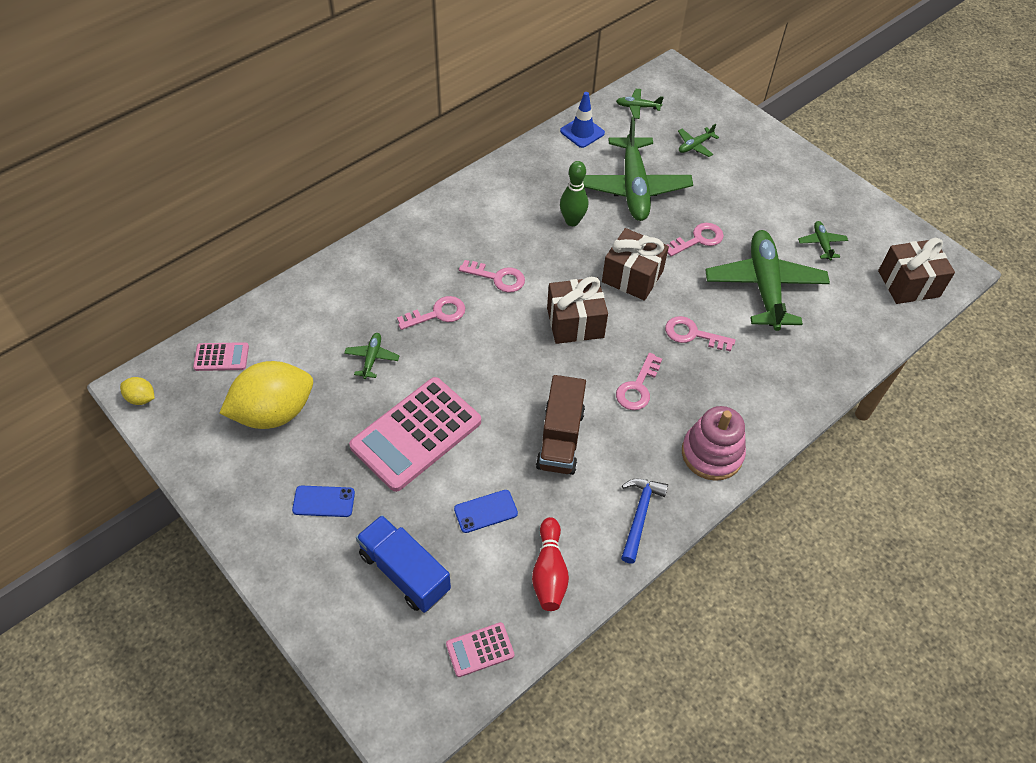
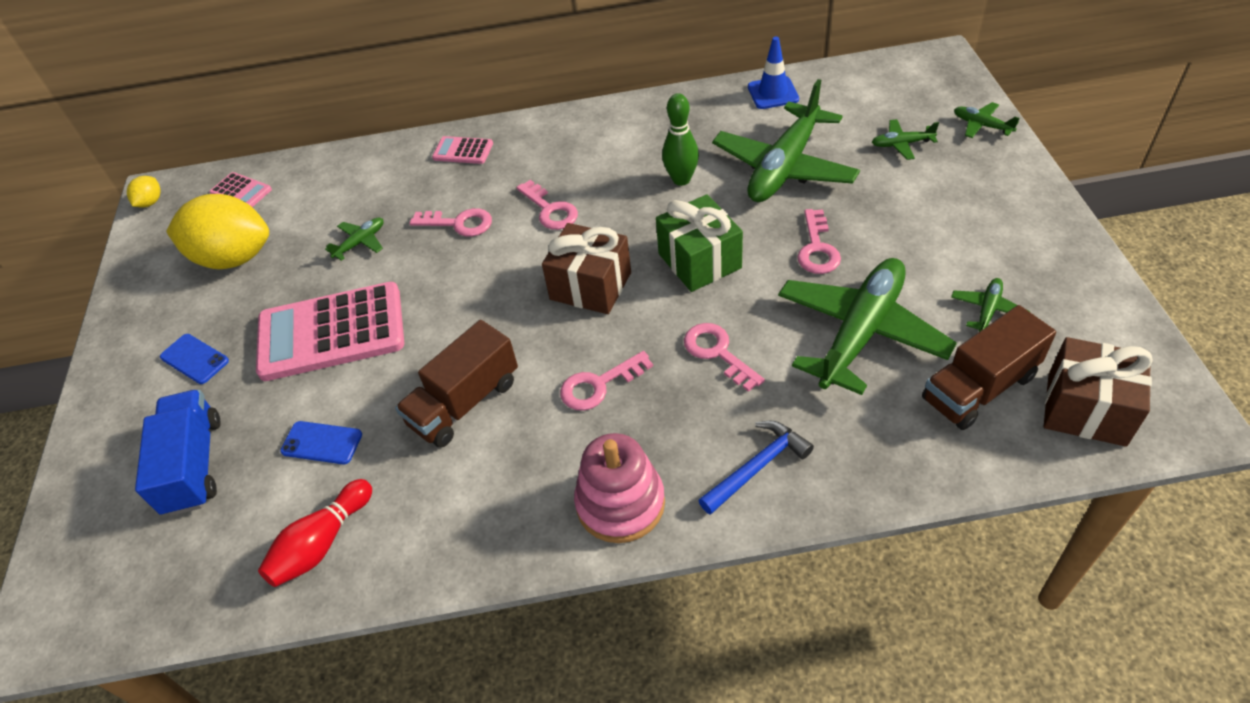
camera: 40 degrees right, 5 degrees down
(141, 398) = (150, 202): yellow lemon -> yellow lemon turned 45 degrees clockwise
(480, 650) = (181, 588): pink calculator -> pink calculator (463, 151)
(632, 276) = (699, 261): brown gift -> green gift
(637, 107) = (863, 84): green plane -> green plane (981, 125)
(639, 515) = (472, 533): blue hammer -> blue hammer (757, 467)
(698, 240) = (817, 248): pink key -> pink key turned 90 degrees clockwise
(849, 294) = (979, 388): none -> brown truck

